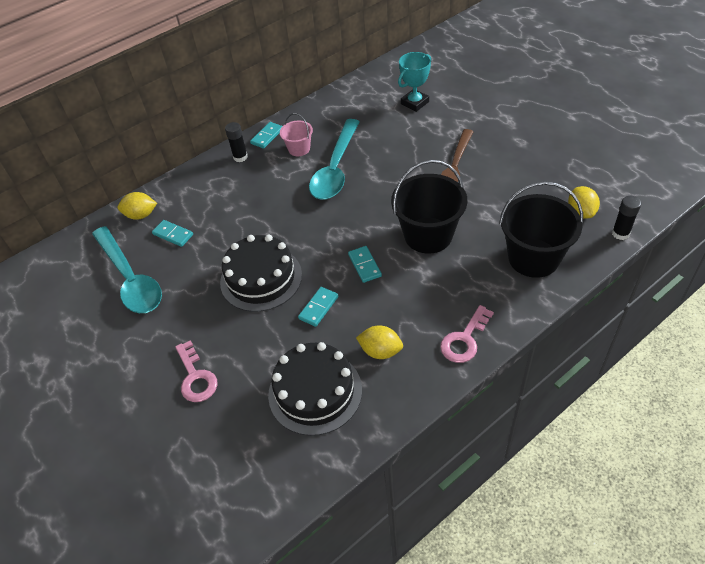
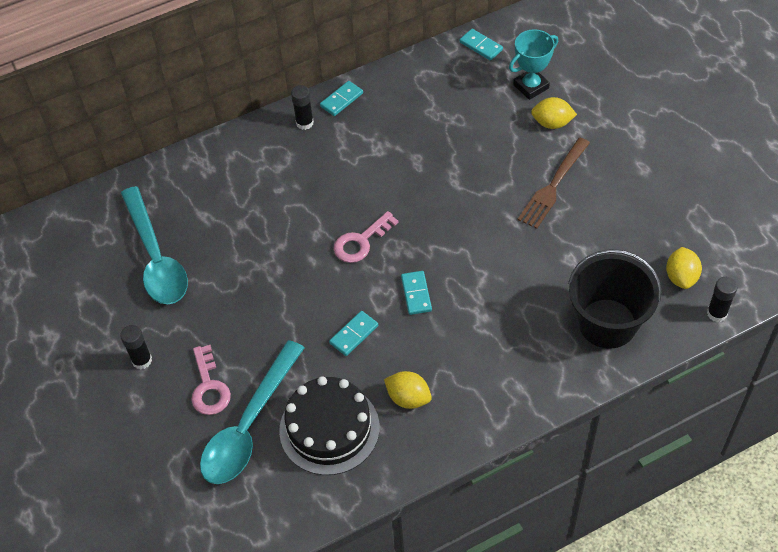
camera: 10 degrees right, 5 degrees up
(129, 366) = (142, 360): none -> black glue stick
(141, 215) = (178, 179): yellow lemon -> yellow lemon (552, 123)
(173, 234) = (210, 211): turquoise domino -> turquoise domino (481, 46)
(261, 278) = (298, 286): black cake -> none
(299, 149) = (376, 125): pink bucket -> none
(335, 168) = (413, 161): turquoise spoon -> turquoise spoon (249, 425)
(428, 235) = (497, 271): black bucket -> none
(464, 339) = (501, 403): pink key -> pink key (361, 242)

